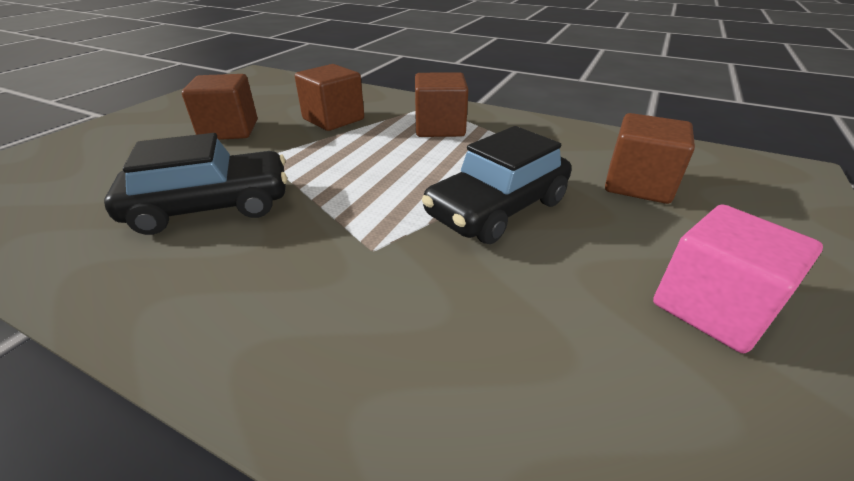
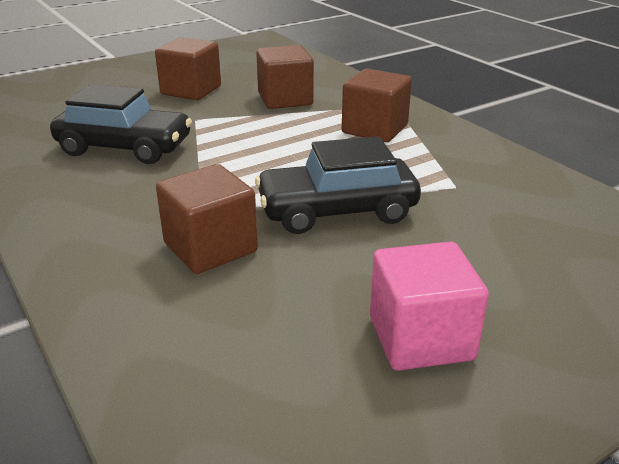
camera: 30 degrees right, 5 degrees down
(638, 184) = (508, 232): brown cube -> brown cube (210, 248)

